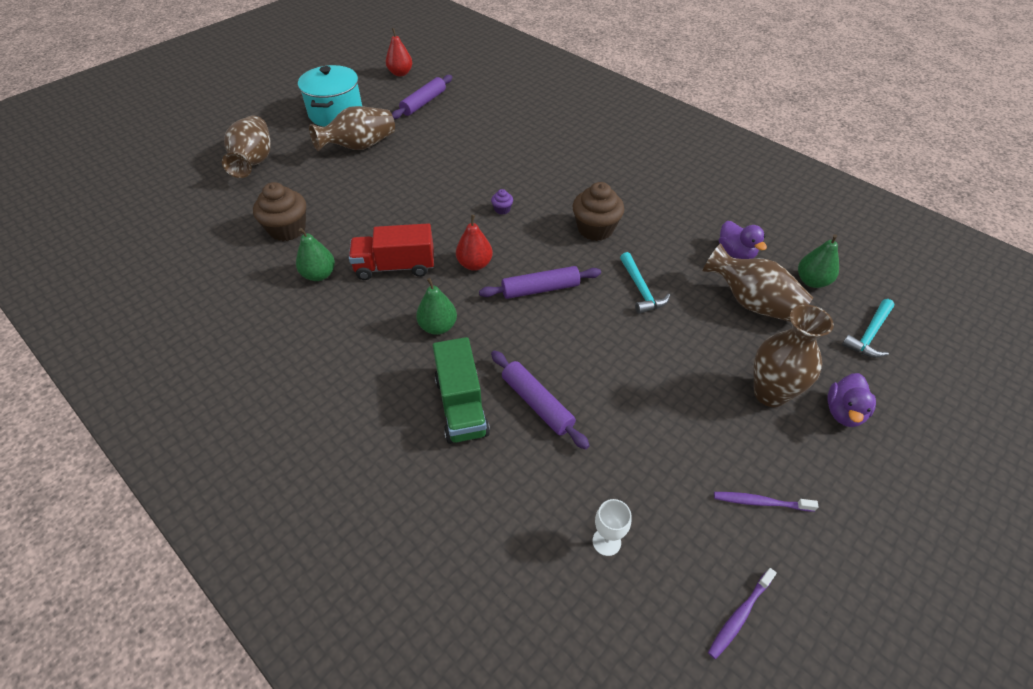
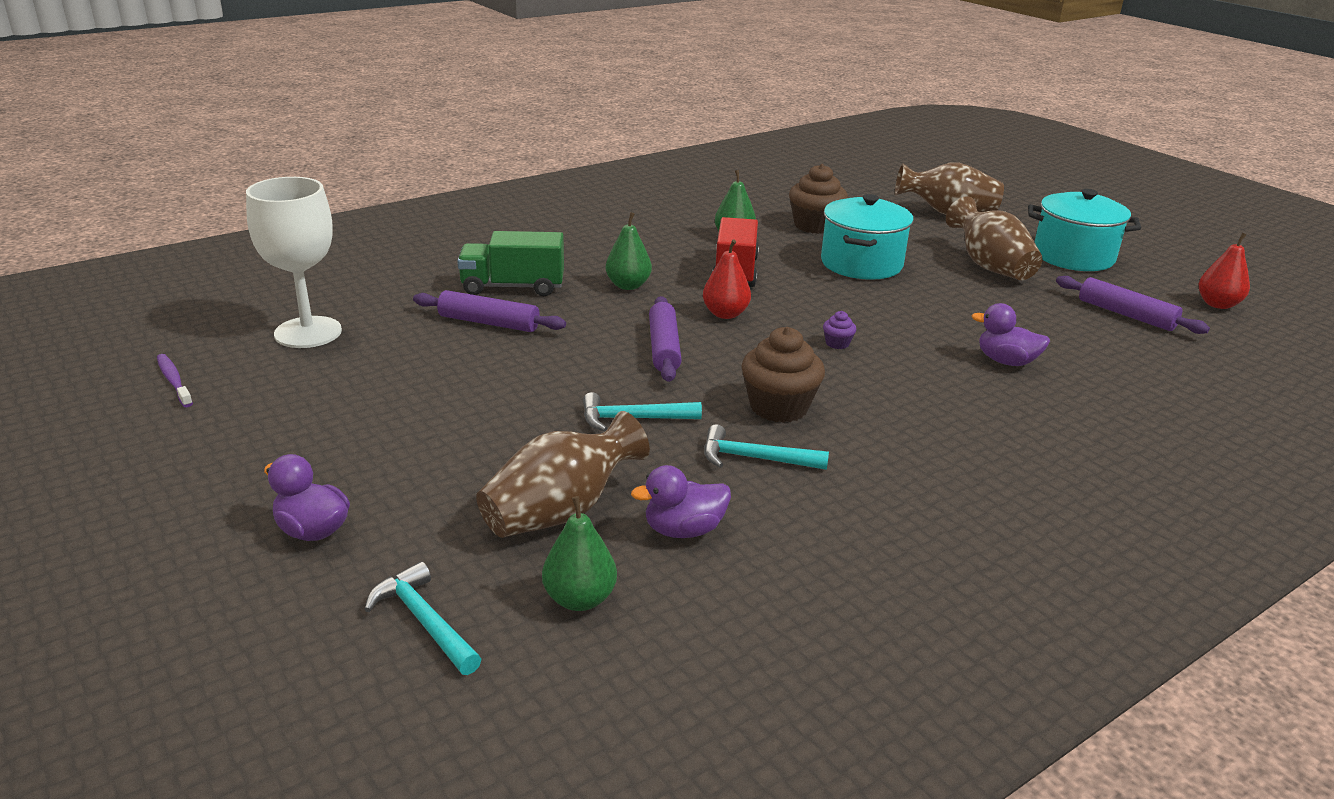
camera: 100 degrees right, 20 degrees down
(366, 202) = (861, 264): none -> turquoise pot
(501, 146) = (1006, 361): none -> purple duck
(537, 403) = (488, 323): purple rolling pin -> purple rolling pin turned 45 degrees clockwise
(606, 541) = (308, 332): white goblet -> white goblet, size x2.25
(655, 234) = (755, 459): none -> turquoise hammer
(761, 502) = (260, 424): purple toothbrush -> none
(770, 393) = (389, 476): brown vase -> none

